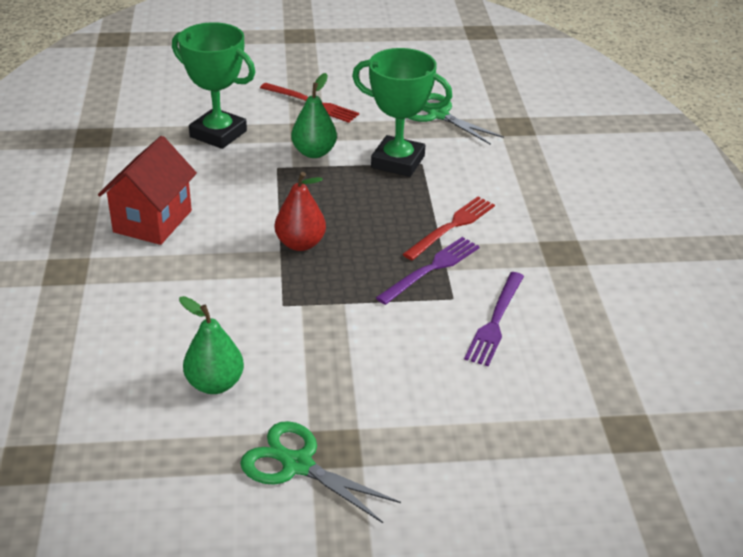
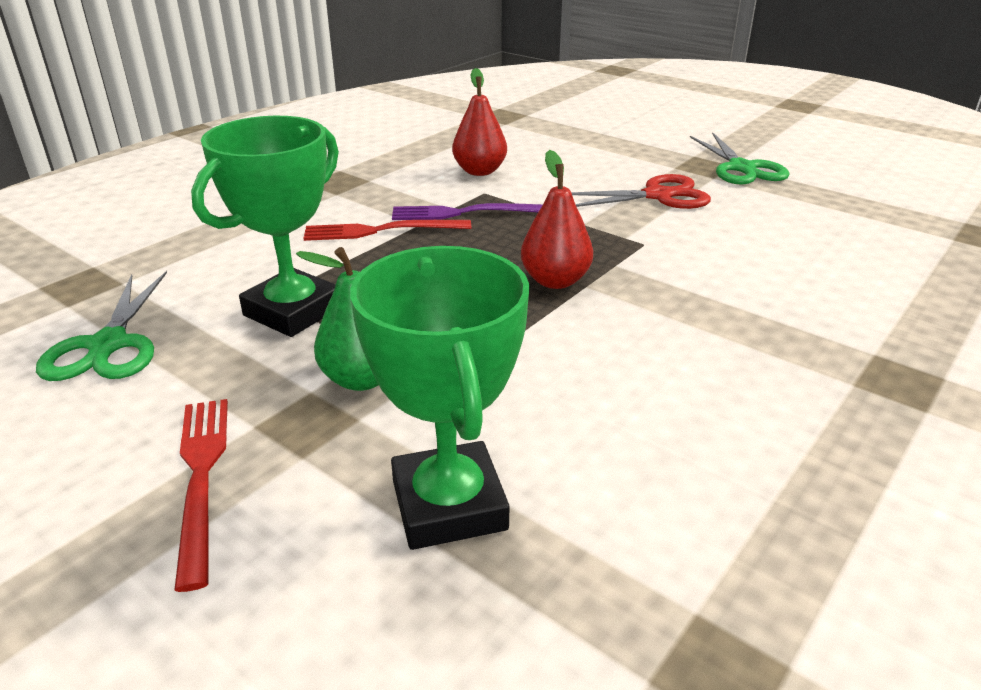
camera: 135 degrees left, 5 degrees down
(152, 221) = (721, 391): red house -> none
(215, 384) = (770, 221): green pear -> none
(327, 369) = (658, 196): none -> red scissors
(398, 162) = (293, 311): green trophy -> green trophy turned 60 degrees clockwise
(495, 321) = (479, 171): purple fork -> red pear

